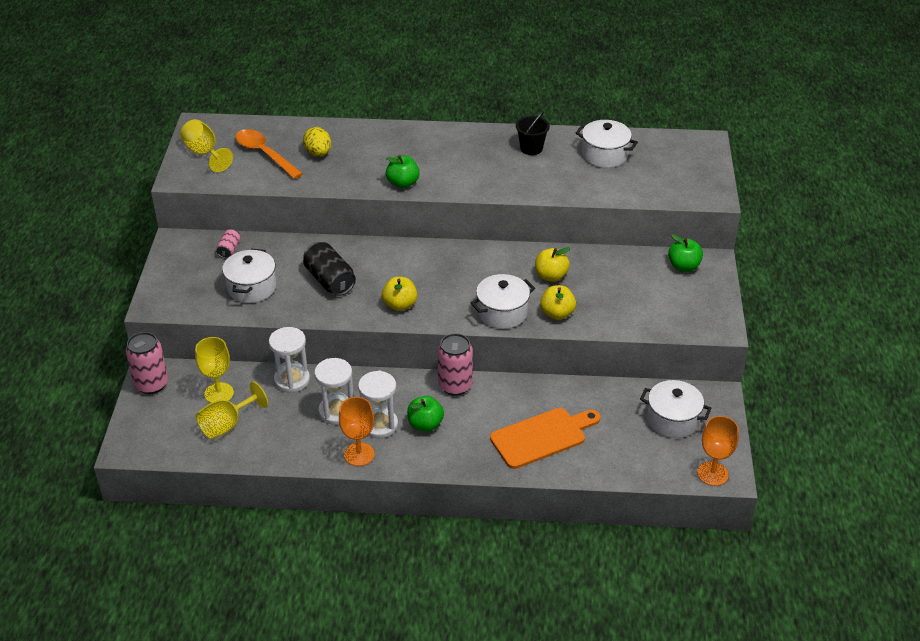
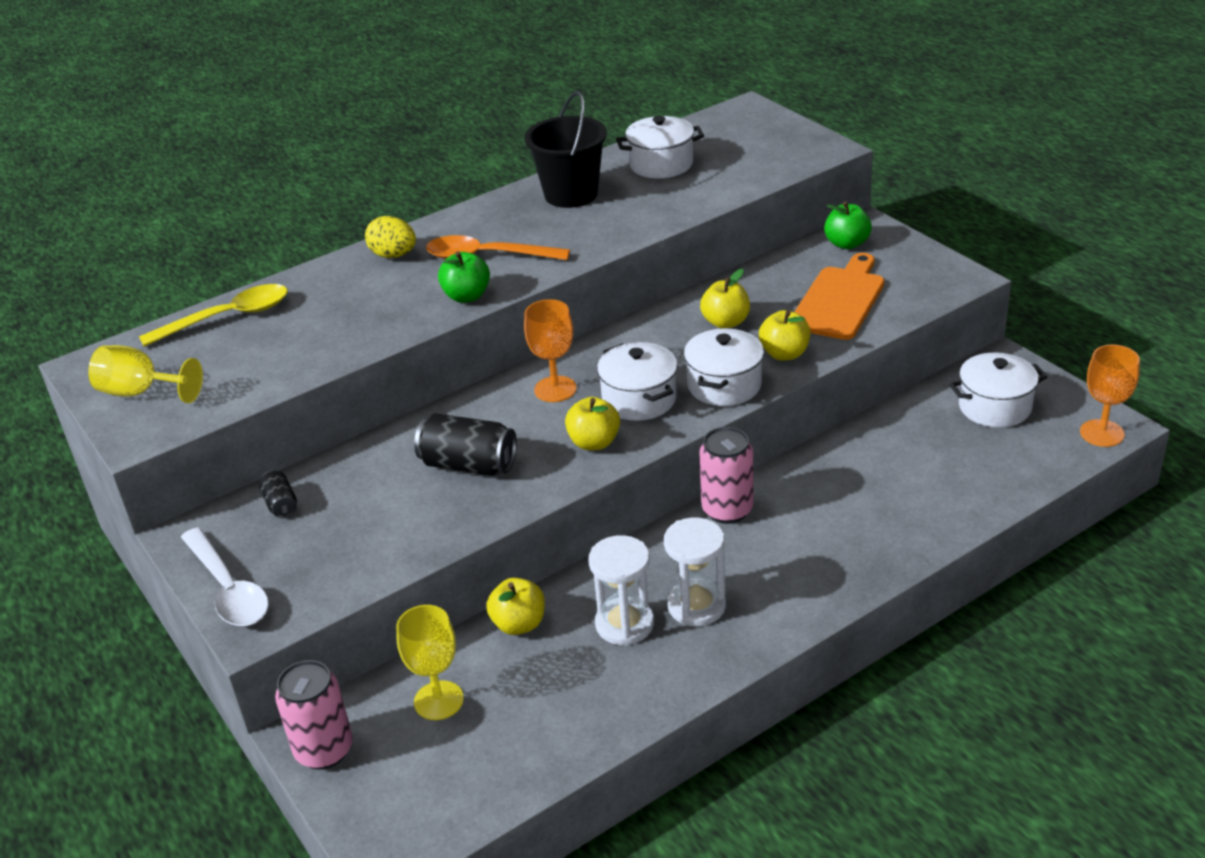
camera: 35 degrees left, 5 degrees down
(165, 280) = (228, 589): none -> white spoon
(227, 425) = (499, 731): yellow goblet -> none
(229, 250) = (280, 504): pink can -> black can
(251, 287) = (371, 529): white pot -> white pot (639, 399)
(264, 154) = (233, 352): orange spoon -> orange spoon (487, 256)
(283, 132) = (227, 317): none -> yellow spoon
(292, 380) = (519, 624): white hourglass -> yellow apple
(318, 153) = (309, 318): yellow egg -> yellow egg (393, 255)
(359, 454) = (716, 654): orange goblet -> orange goblet (555, 389)
(425, 424) = (749, 571): green apple -> none
(531, 148) = (571, 194): black bucket -> black bucket, size x1.67
(542, 437) = (892, 503): orange cutting board -> orange cutting board (839, 300)

